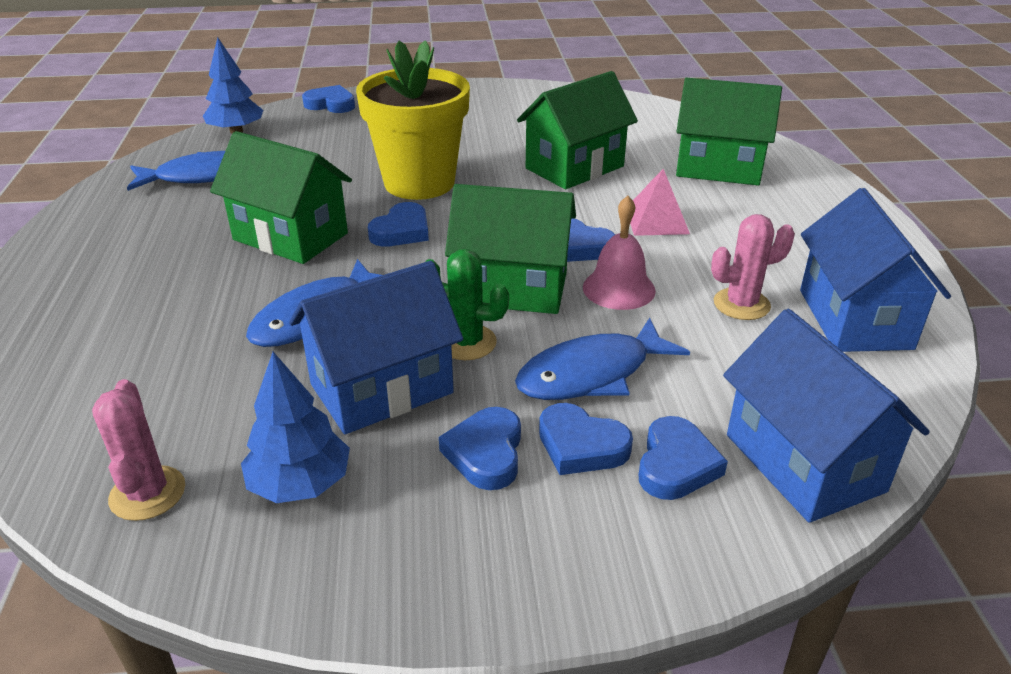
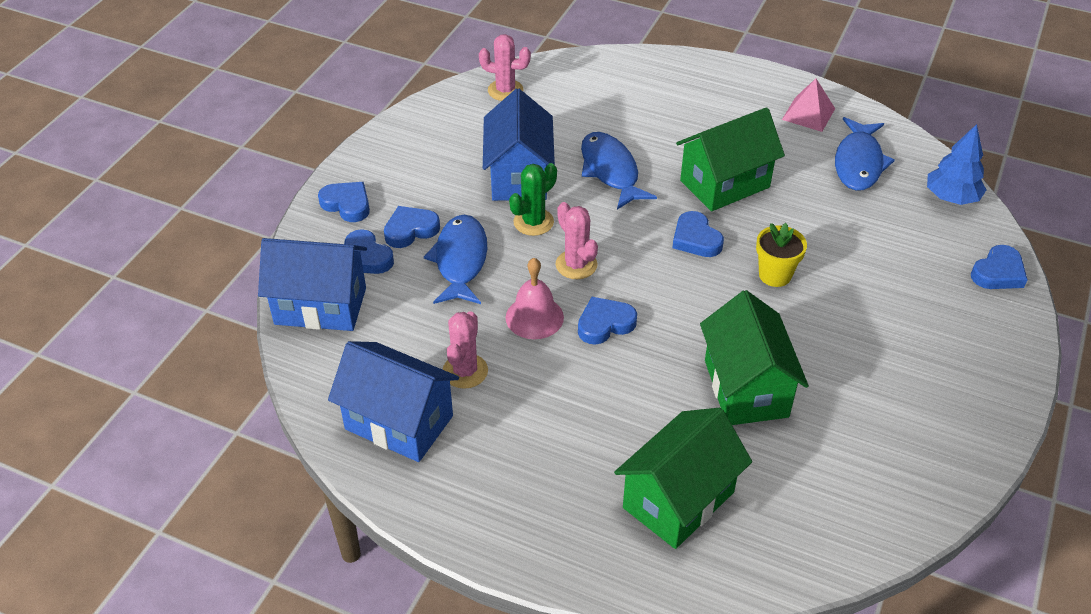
camera: 120 degrees right, 10 degrees up
(300, 484) = (471, 133): blue tree -> none
(419, 183) = (775, 275): yellow flower pot -> yellow flower pot, size x0.49
(486, 453) = (436, 195): blue heart -> blue heart (347, 204)
(512, 288) = (576, 265): green house -> pink cactus
(656, 221) = (611, 391): pink pyramid -> pink pyramid (808, 114)

